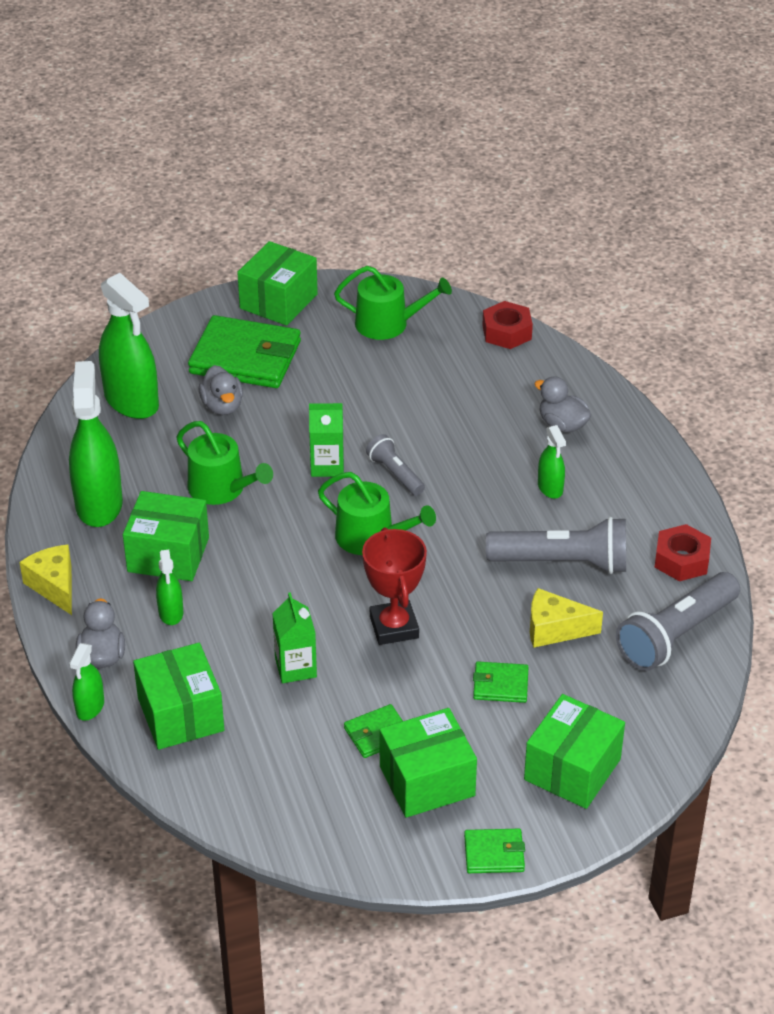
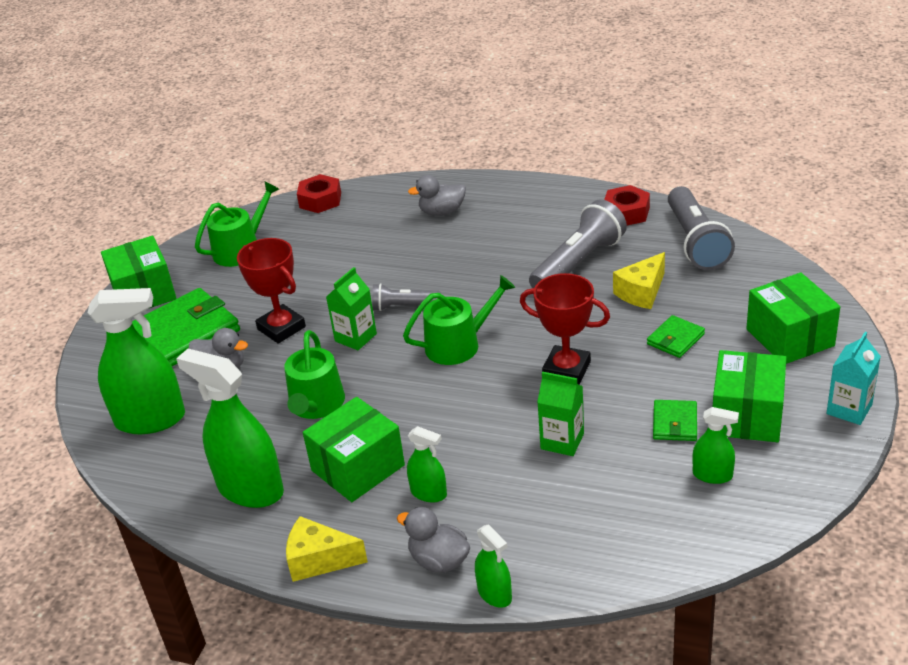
camera: 50 degrees left, 5 degrees down
(180, 714) = (556, 534): green box -> none
(222, 489) = (316, 405): green watering can -> green watering can turned 105 degrees clockwise
(301, 412) = (281, 328): none -> red trophy
(494, 853) = (849, 409): green wallet -> turquoise carton
(550, 488) = (498, 241): green spray bottle -> green spray bottle (712, 475)

